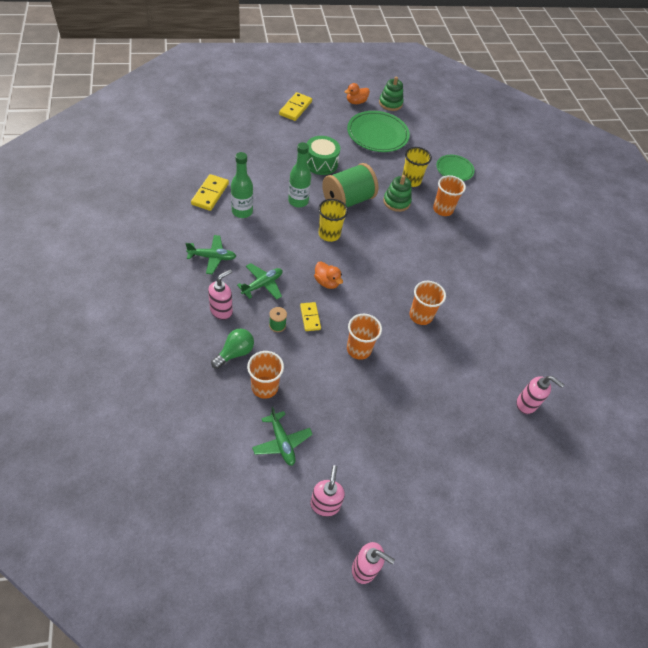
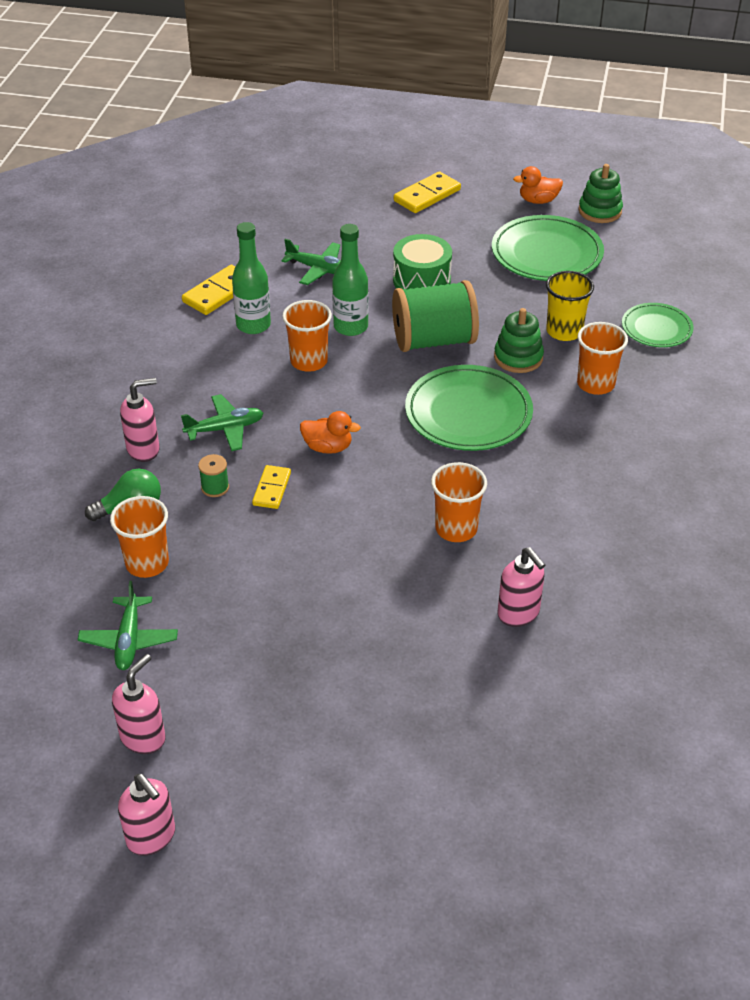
camera: 30 degrees right, 10 degrees down
(212, 257) = (172, 377): green plane -> green plane (318, 269)
(327, 282) = (328, 447): orange duck -> orange duck turned 60 degrees counterclockwise
(329, 234) = (373, 382): yellow cup -> none
(359, 349) = (322, 550): orange cup -> orange cup (309, 361)
(389, 242) = (468, 413): none -> green plate
(526, 404) = (564, 701): pink soap dispenser -> pink soap dispenser (519, 614)

